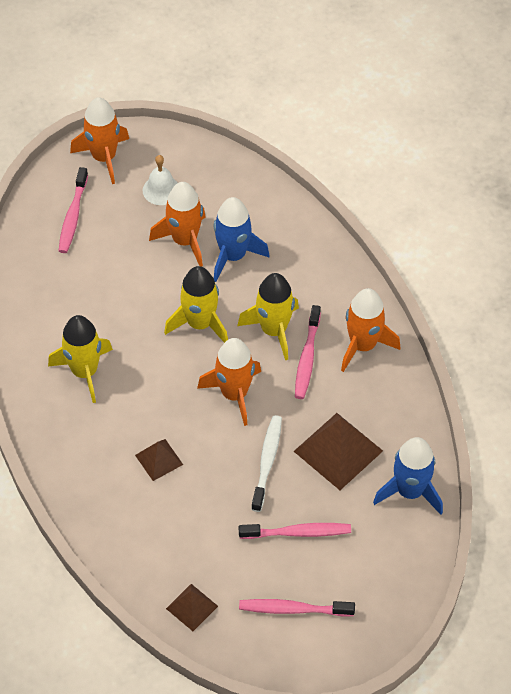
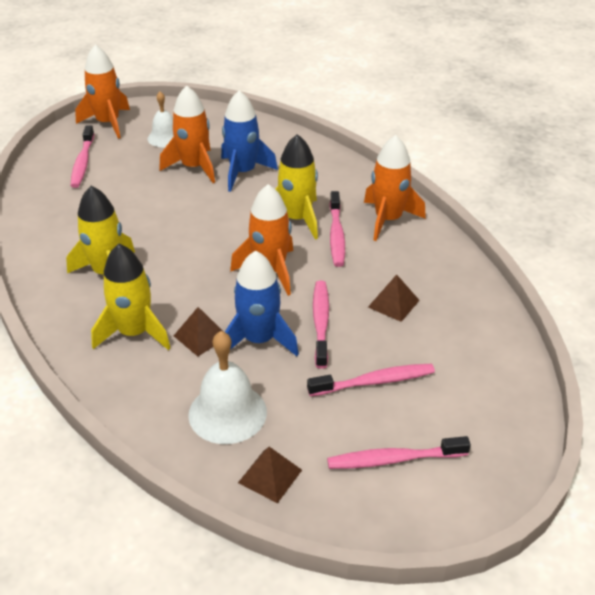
camera: 10 degrees left, 15 degrees down
(168, 543) = (227, 413): none -> white bell
(200, 323) = (222, 222): yellow rocket -> yellow rocket (134, 333)
(267, 462) = (321, 322): white toothbrush -> pink toothbrush
(338, 451) = (393, 303): brown pyramid -> brown pyramid, size x0.55
(410, 491) = (482, 327): blue rocket -> blue rocket (259, 340)

